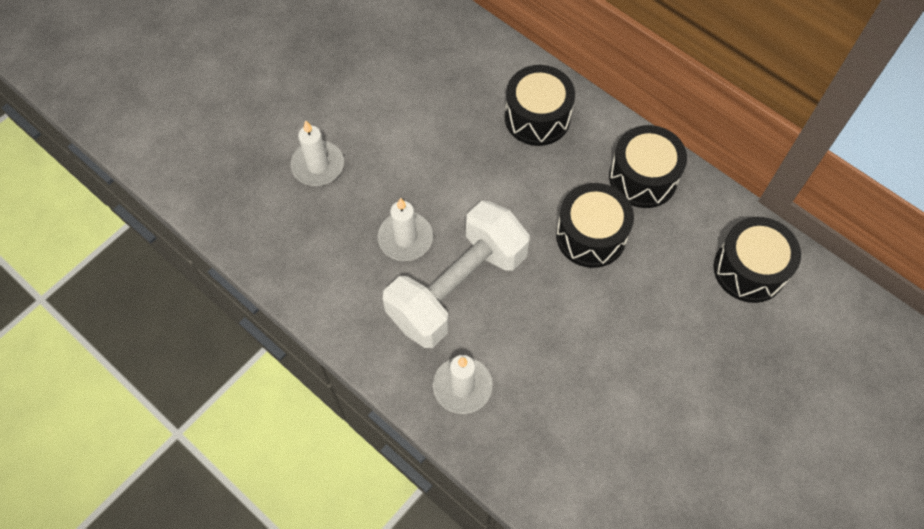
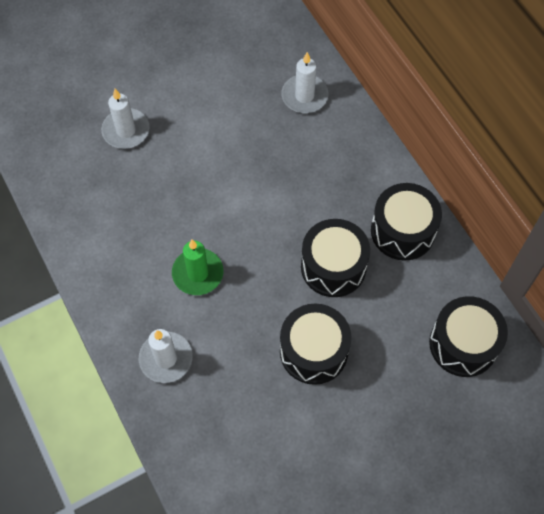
camera: 20 degrees right, 0 degrees up
(405, 238) = (172, 216): white candle -> white candle (304, 96)
(457, 288) = (198, 273): white dumbbell -> green candle
(537, 117) = (331, 147): black drum -> black drum (313, 351)

